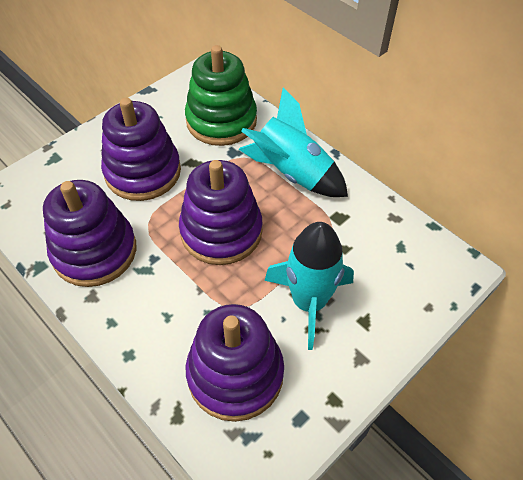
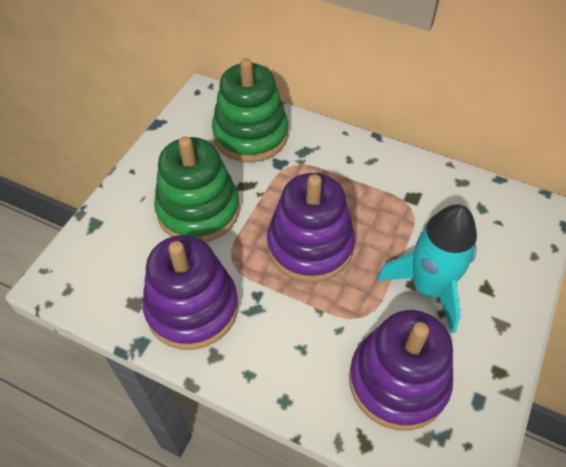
camera: 20 degrees left, 0 degrees up
(143, 172) = (198, 210): purple stacking toy -> green stacking toy
(292, 173) = (347, 167): turquoise rocket -> none

